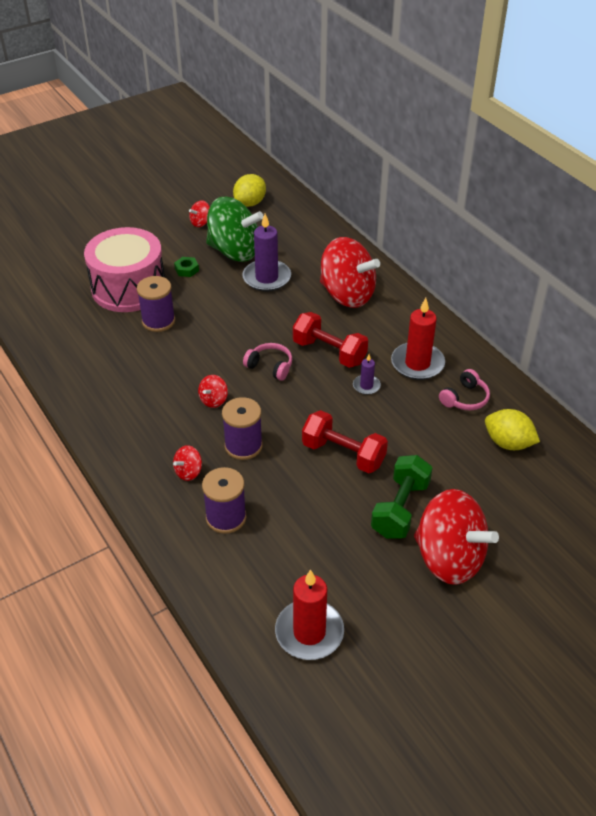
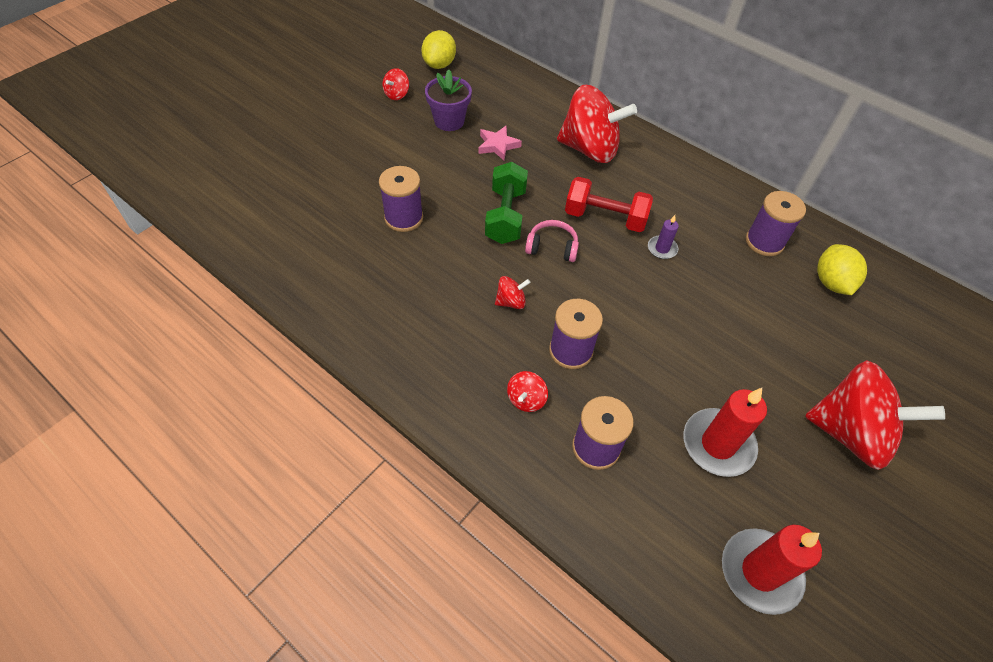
camera: 20 degrees left, 10 degrees up
(128, 288) = (351, 184): pink drum -> none
(187, 270) = (407, 151): green nut -> none
(213, 400) = (511, 302): red spinning top -> red spinning top turned 120 degrees counterclockwise
(234, 251) = (449, 121): green spinning top -> purple flower pot
(266, 278) = (498, 145): purple candle -> pink star
(343, 454) = (680, 334): red dumbbell -> none
(400, 509) = (771, 386): green dumbbell -> green dumbbell (505, 216)
(417, 363) = (698, 212): red candle -> red candle (718, 444)
(465, 398) = (764, 242): pink headphones -> purple spool
(508, 443) = (831, 282): yellow lemon -> yellow lemon turned 75 degrees clockwise

